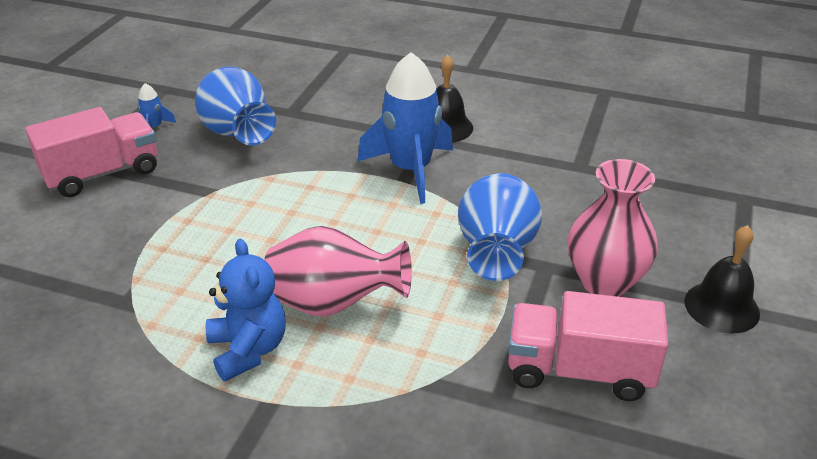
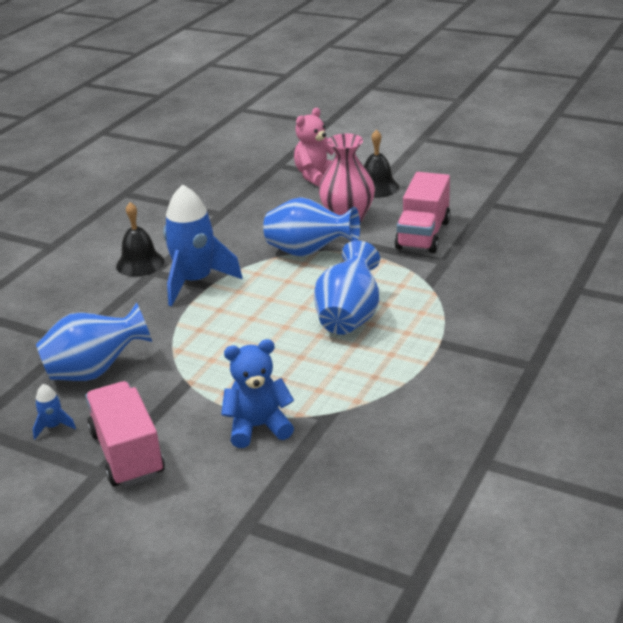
camera: 80 degrees left, 5 degrees down
(248, 350) = (390, 353): blue teddy bear -> blue teddy bear (258, 427)
(334, 304) = (349, 317): pink vase -> blue vase
(728, 238) = (316, 176): none -> pink teddy bear

